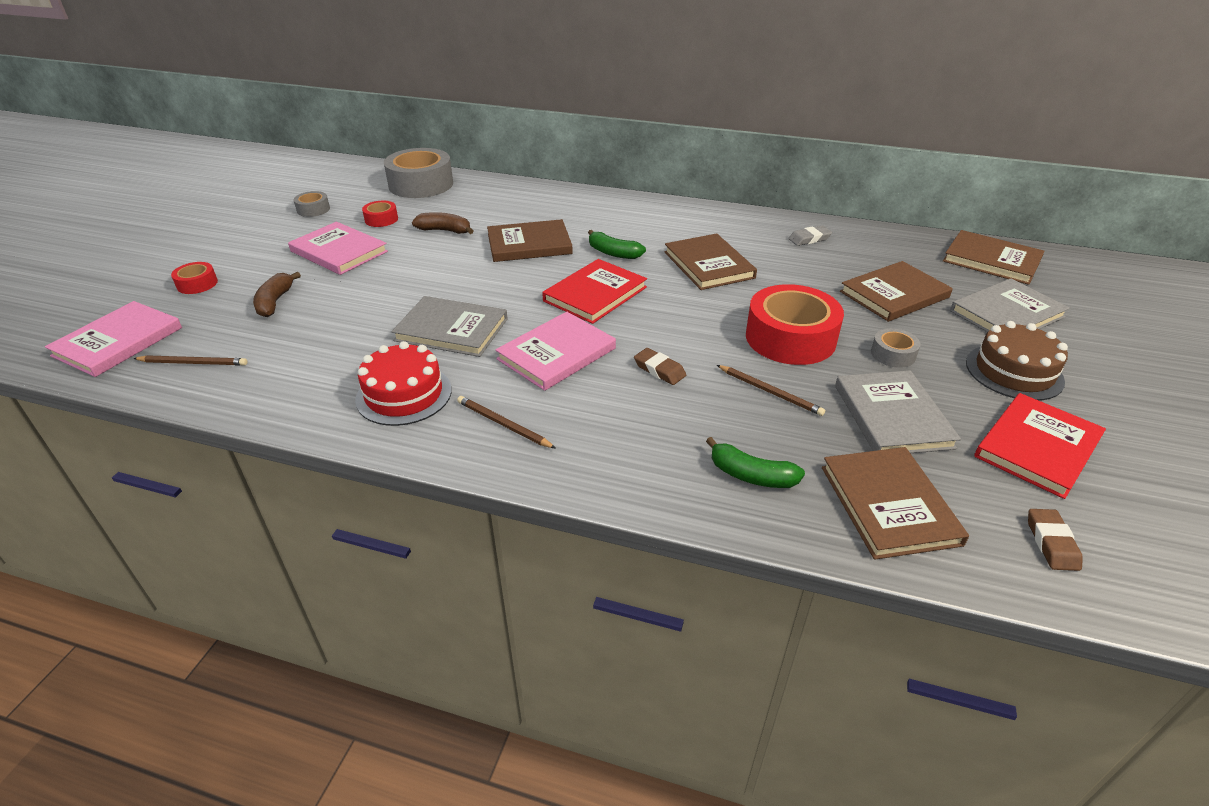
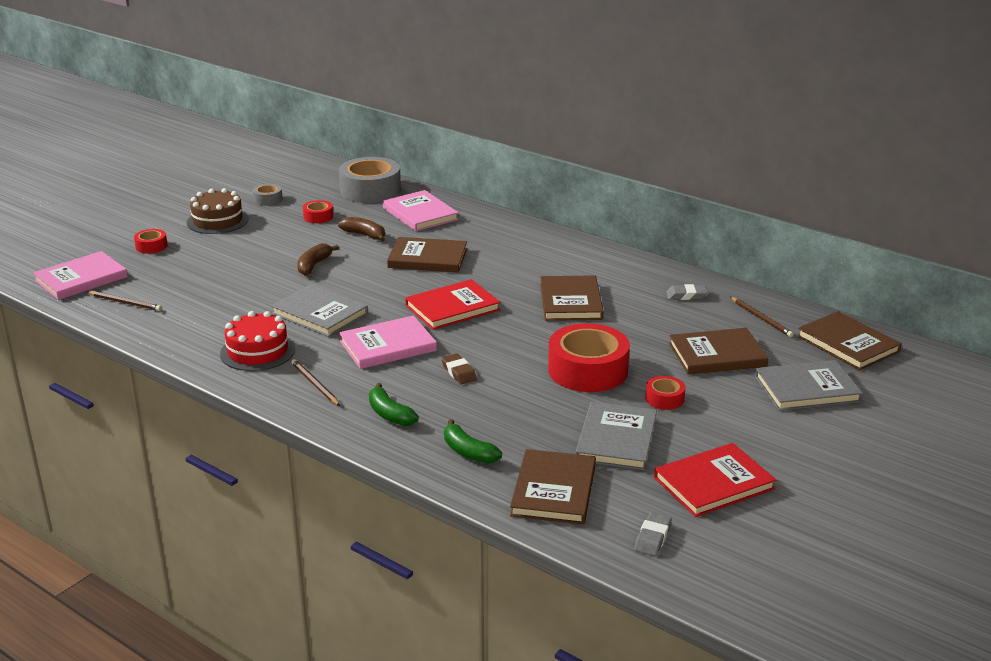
camera: 20 degrees right, 10 degrees down
(275, 302) = (201, 270): brown banana -> brown banana (314, 265)
(339, 251) = (269, 238): pink book -> pink book (420, 214)
(613, 253) = (494, 277): green banana -> green banana (389, 414)
(770, 392) = (533, 404): brown pencil -> brown pencil (761, 318)
(893, 354) = (664, 399): grey tape -> red tape
(1014, 372) = (758, 431): brown cake -> brown cake (217, 221)
(1051, 543) = (652, 538): brown eraser -> grey eraser

